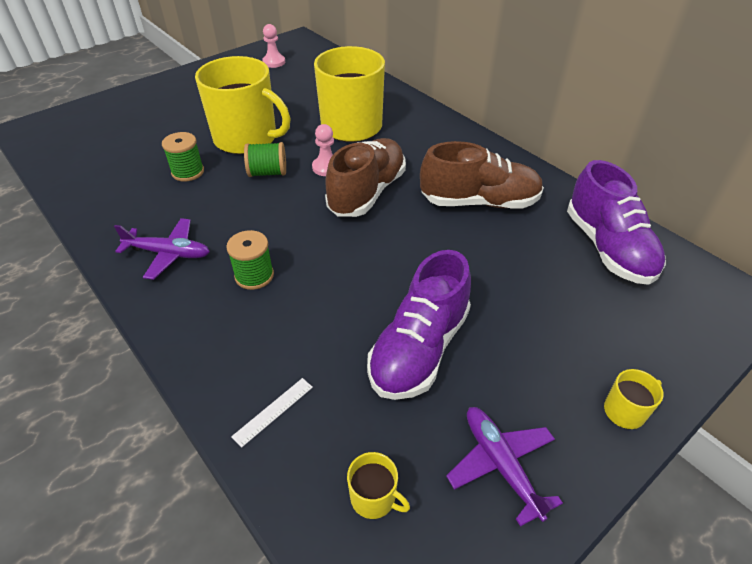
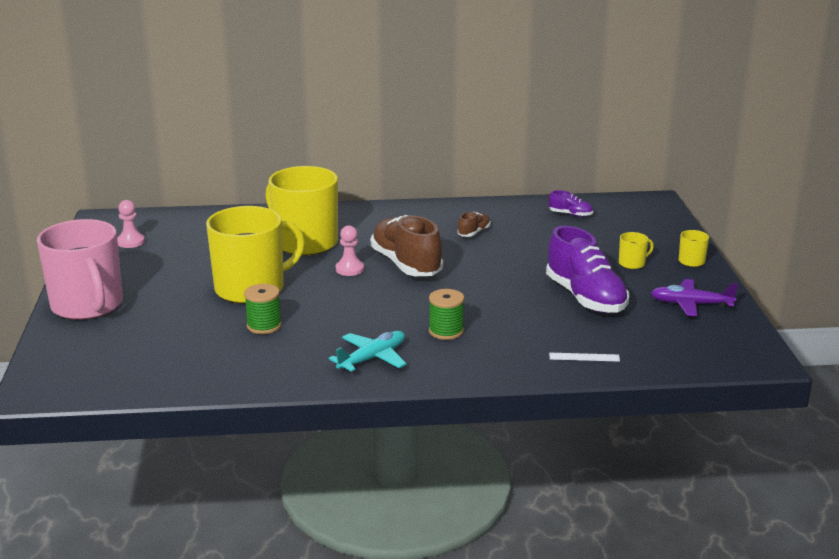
camera: 55 degrees left, 20 degrees down
(164, 91) = (87, 305): none -> pink mug
(168, 254) = (372, 358): purple plane -> turquoise plane
(268, 173) = (320, 293): green spool -> none
(273, 411) = (584, 357): white ruler -> white ruler turned 75 degrees counterclockwise
(374, 497) = (677, 344): yellow mug -> yellow mug (632, 263)
(479, 202) = (474, 233): brown shoe -> brown shoe, size x0.45
(607, 247) = (570, 214): purple shoe -> purple shoe, size x0.45

